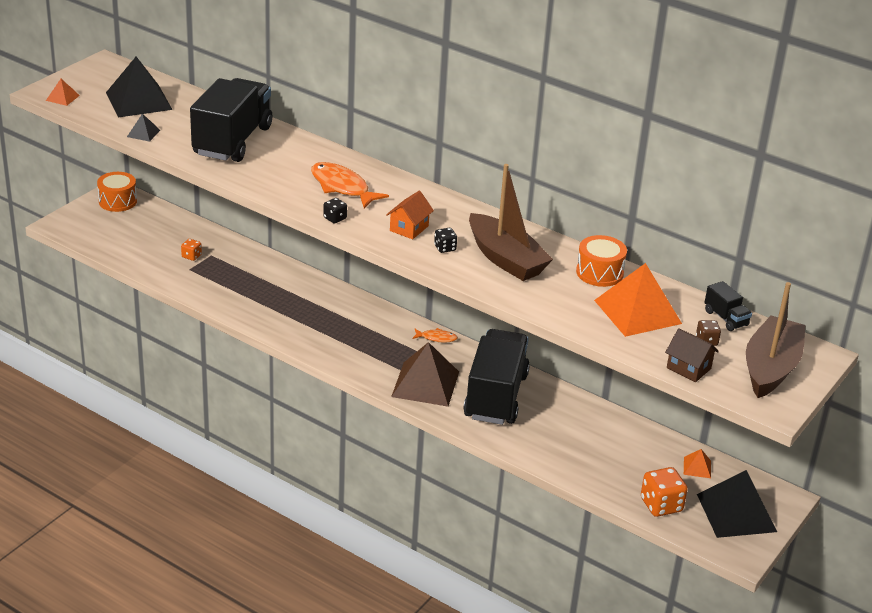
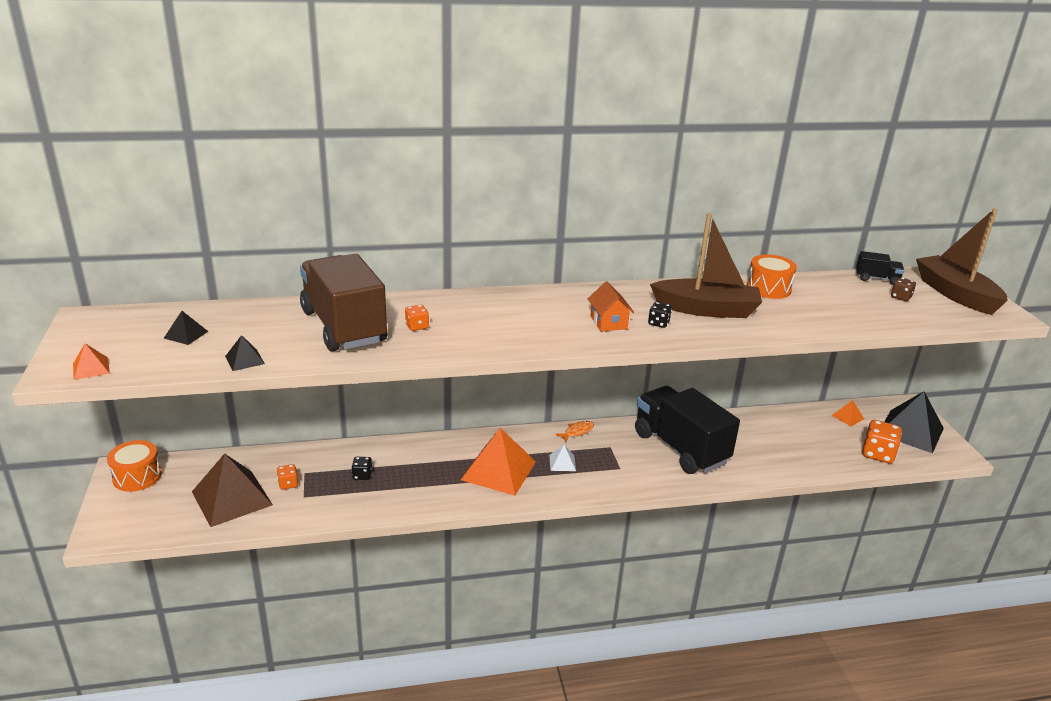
camera: 45 degrees left, 5 degrees down
(139, 101) = (186, 334): black pyramid -> black pyramid, size x0.45
(232, 141) = (343, 327): black truck -> brown truck
(276, 164) = (417, 326): none -> orange dice
(335, 218) = (546, 344): black dice -> black dice (362, 475)
(342, 187) = (503, 318): orange fish -> none
(386, 350) = (562, 463): none -> white pyramid
(425, 384) = (627, 470): brown pyramid -> brown pyramid (231, 498)
(637, 311) = (837, 300): orange pyramid -> orange pyramid (498, 470)
(688, 368) = (932, 318): brown house -> none

